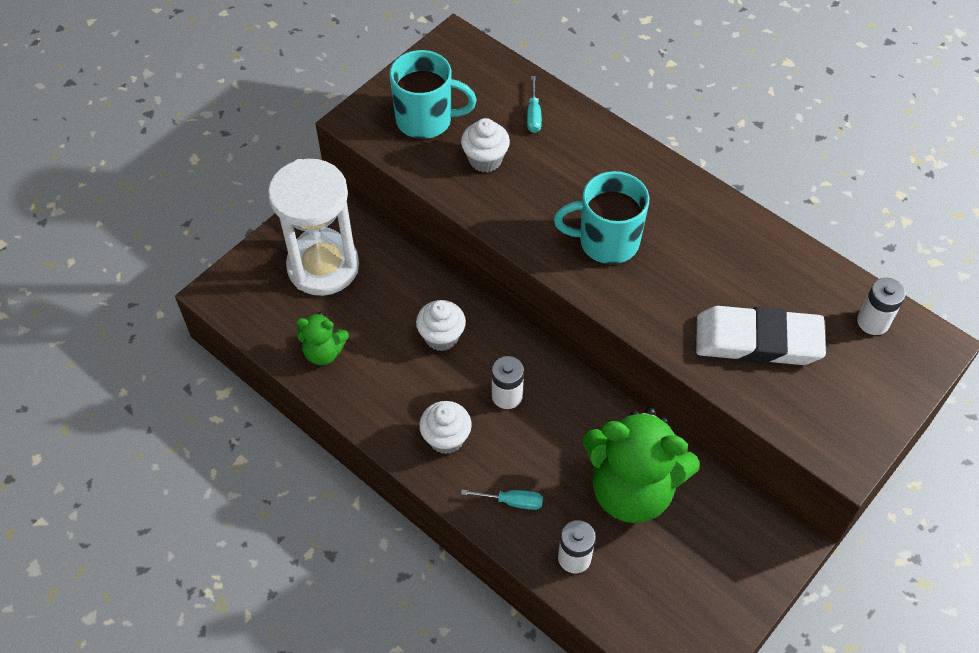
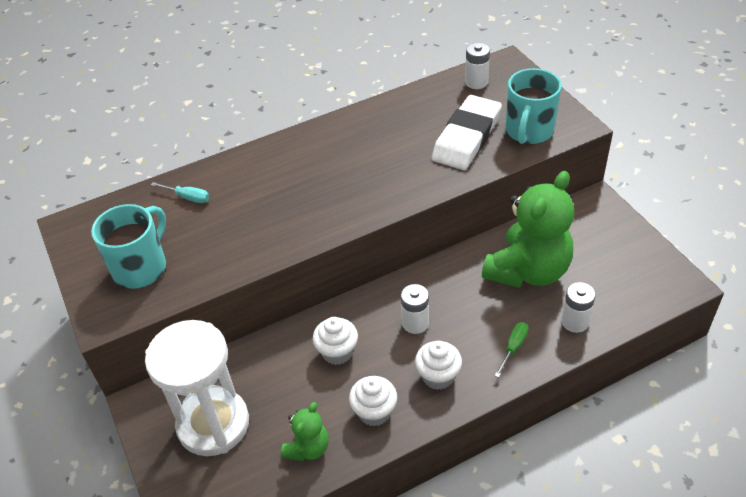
camera: 65 degrees left, 10 degrees down
(485, 160) = (212, 239): white cupcake -> white cupcake (374, 412)
(513, 502) = (513, 347): turquoise screwdriver -> green screwdriver
(606, 241) = (339, 189): turquoise mug -> turquoise mug (529, 131)

